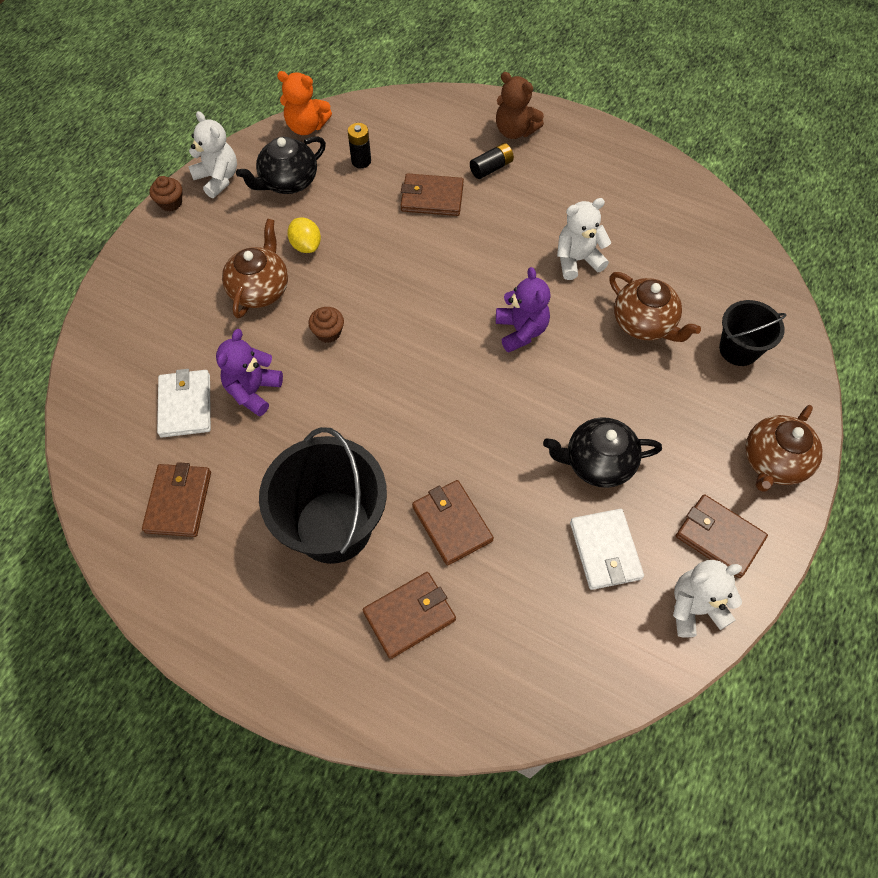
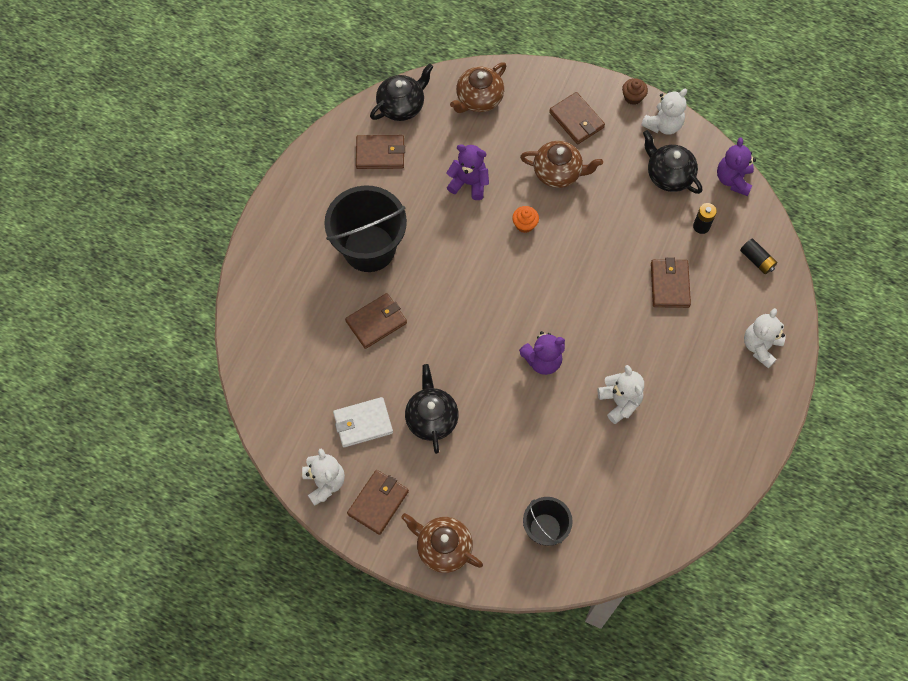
camera: 85 degrees right, 5 degrees up
(105, 467) = (401, 106): none -> black teapot
(185, 405) = (453, 143): white wallet -> none
(306, 126) = (733, 179): orange teddy bear -> purple teddy bear
(306, 245) = (605, 198): yellow lemon -> none
(328, 332) = (524, 224): brown cupcake -> orange cupcake
(409, 616) = (310, 301): brown wallet -> brown wallet (576, 120)
(491, 168) = (712, 329): black battery -> black battery (757, 260)
(515, 131) = (760, 346): brown teddy bear -> white teddy bear
(644, 323) = (562, 454): brown teapot -> brown teapot (479, 99)

